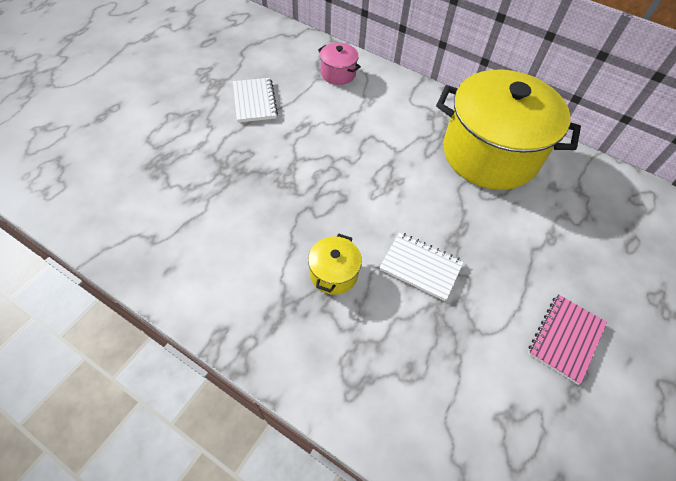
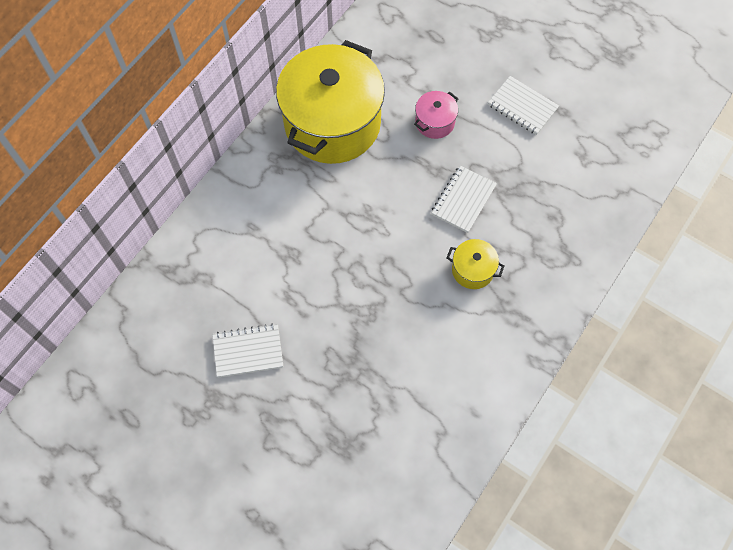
camera: 85 degrees left, 10 degrees up
(338, 73) = (203, 259): pink pot -> pink pot (435, 122)
(565, 338) = (522, 107): pink notebook -> white notebook

